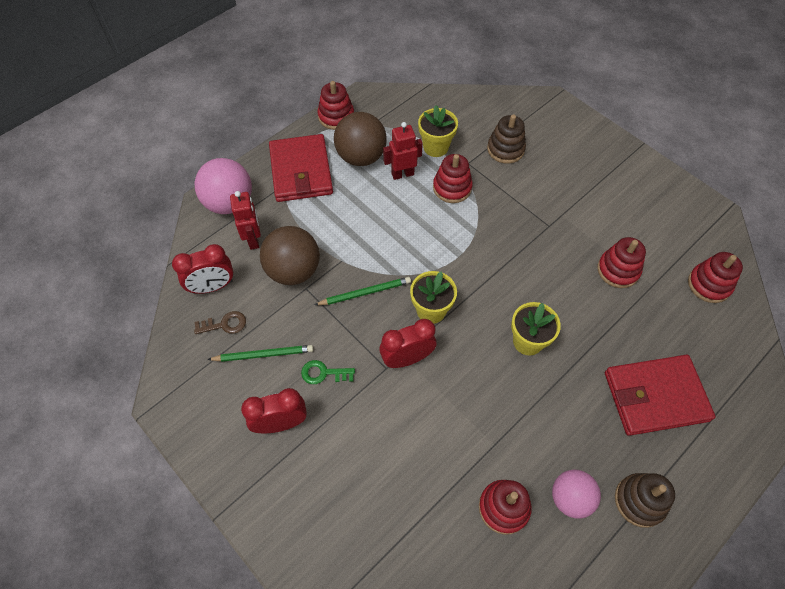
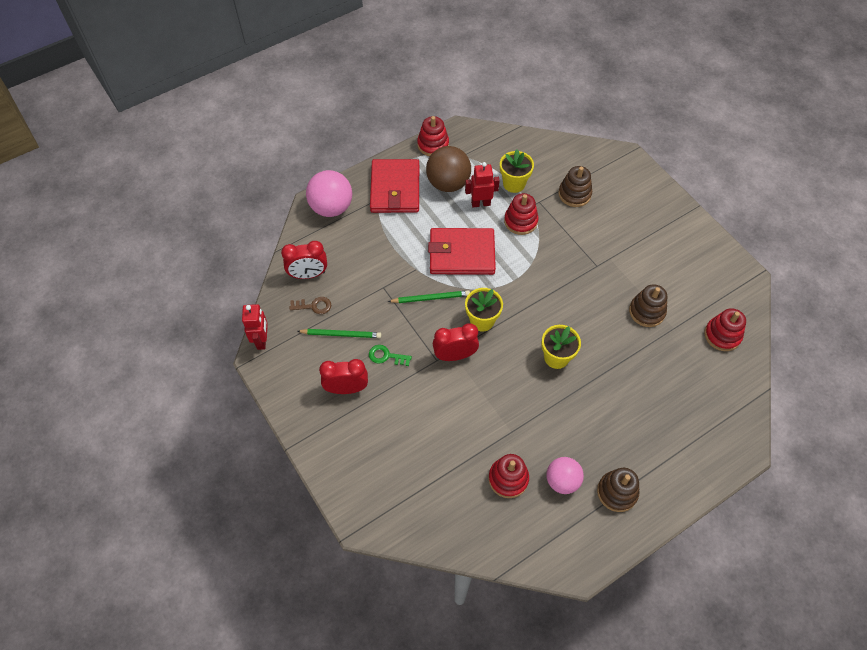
camera: 10 degrees right, 0 degrees up
(253, 239) = (347, 241): red robot -> red robot (262, 340)
(293, 270) = (375, 271): brown ball -> none
(618, 270) = (647, 311): red stacking toy -> brown stacking toy
(655, 396) = (651, 417): red wallet -> red wallet (461, 254)

